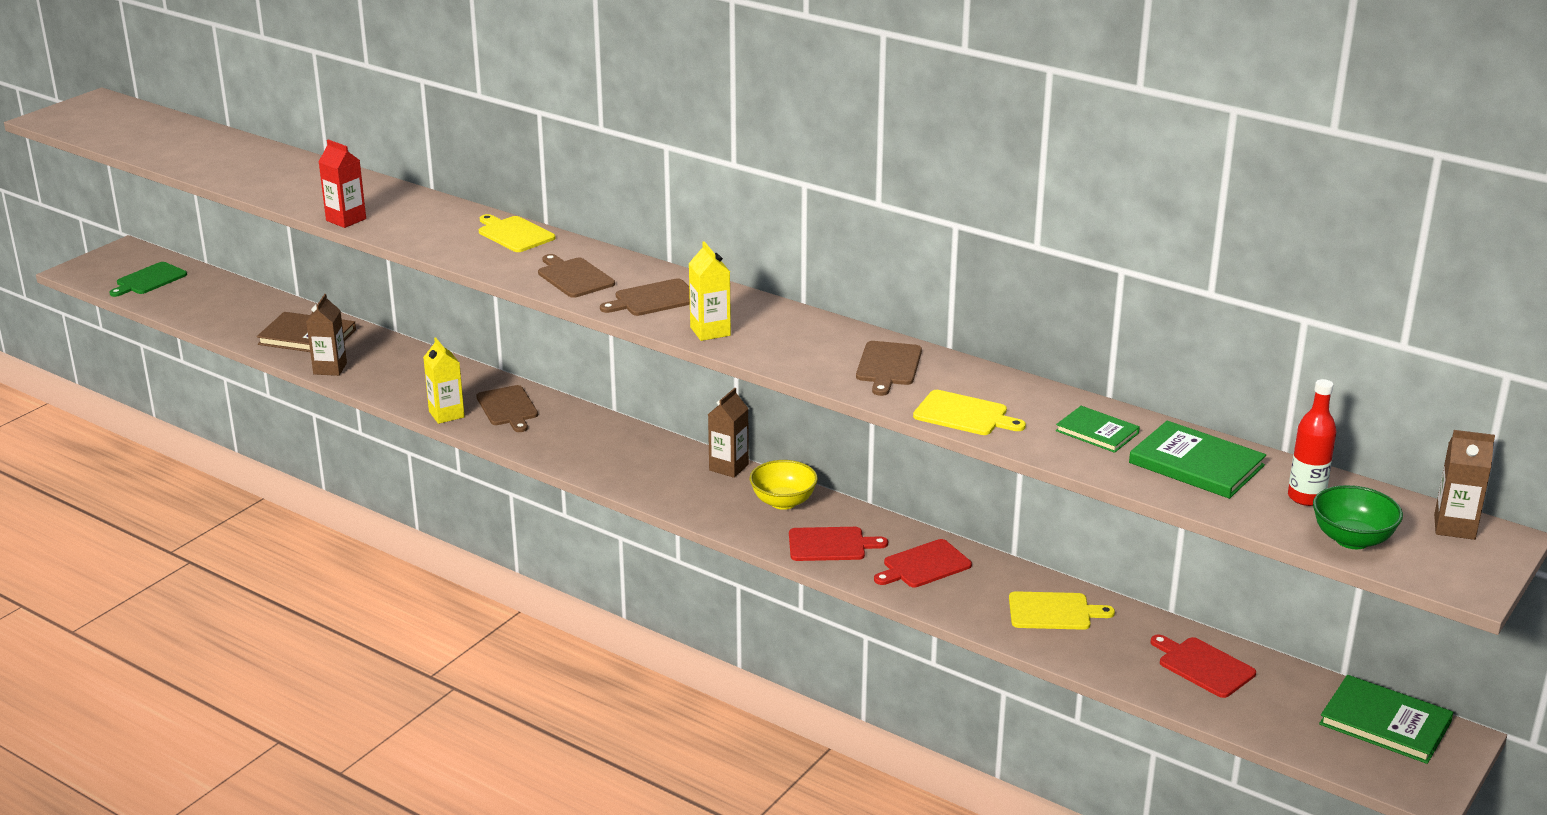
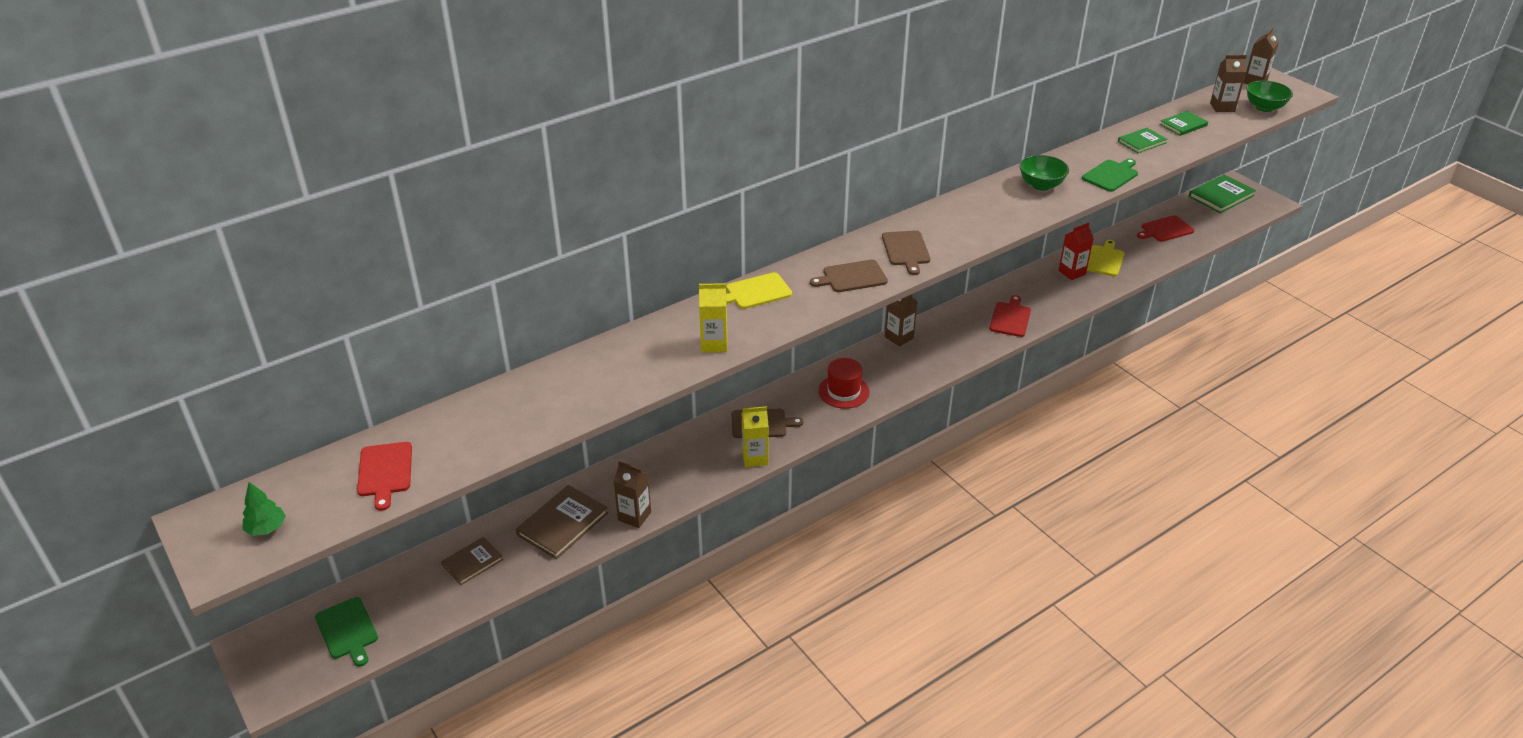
camera: 70 degrees left, 10 degrees up
(92, 122) = (266, 528): none -> green tree
(243, 309) = (472, 562): none -> brown book
(346, 220) = (671, 374): red carton -> red carton (1072, 272)
(594, 447) = (843, 391): none -> red hat
(710, 331) = (967, 237): yellow carton -> yellow carton (714, 344)
(783, 502) = (952, 325): yellow bowl -> none
(888, 366) = (1041, 185): brown cutting board -> green bowl
(924, 565) = (1044, 290): red cutting board -> red cutting board (385, 472)
(964, 414) = (1111, 175): yellow cutting board -> green cutting board
(1196, 464) = (1183, 125): green book -> green book, size x0.63
(1306, 497) = (1222, 107): red bottle -> brown carton

